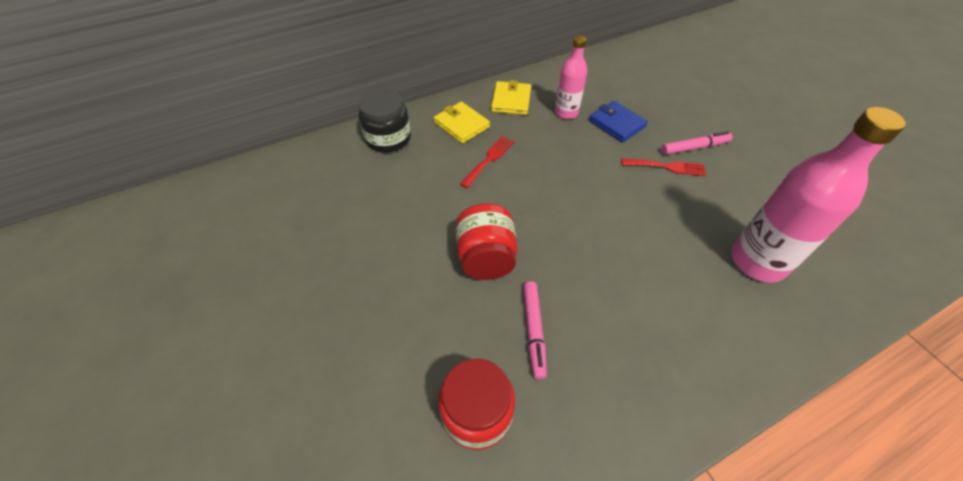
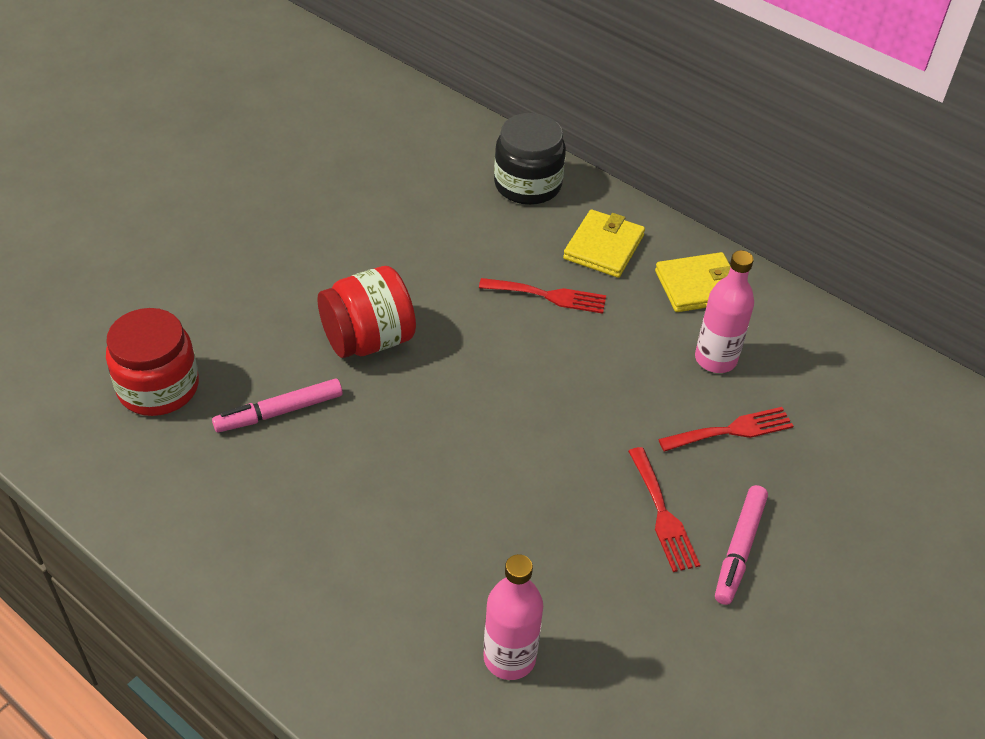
camera: 65 degrees right, 5 degrees down
(617, 124) = (731, 430): blue wallet -> red fork
(694, 147) = (739, 549): pink marker -> pink marker turned 60 degrees clockwise
(757, 261) = (509, 658): pink bottle -> pink bottle, size x0.57

